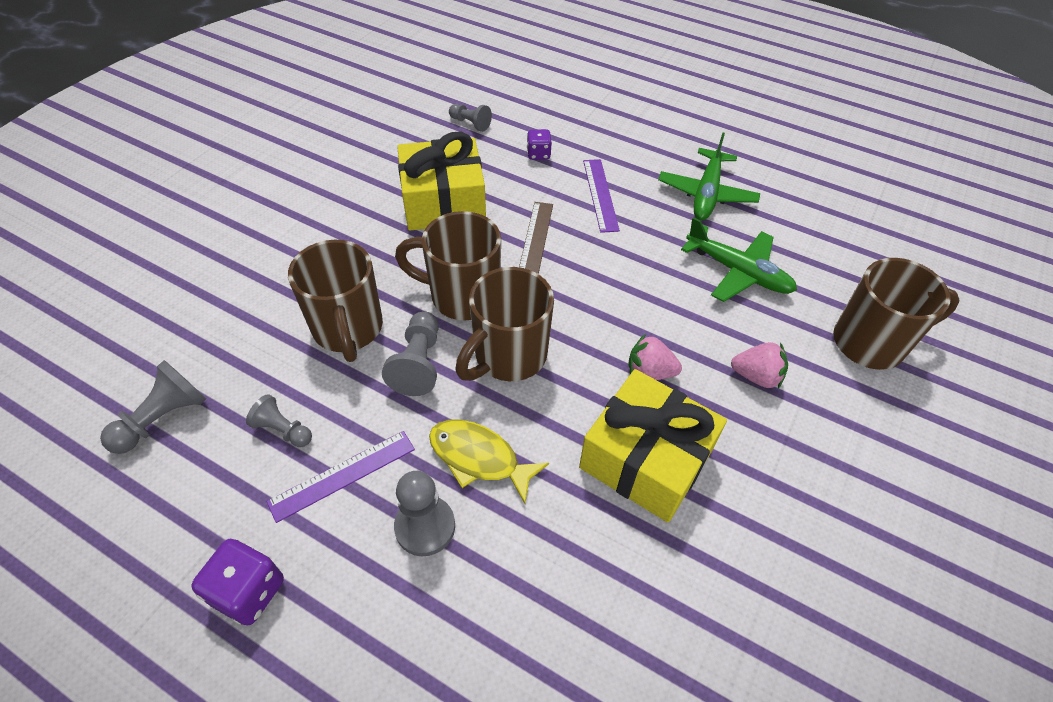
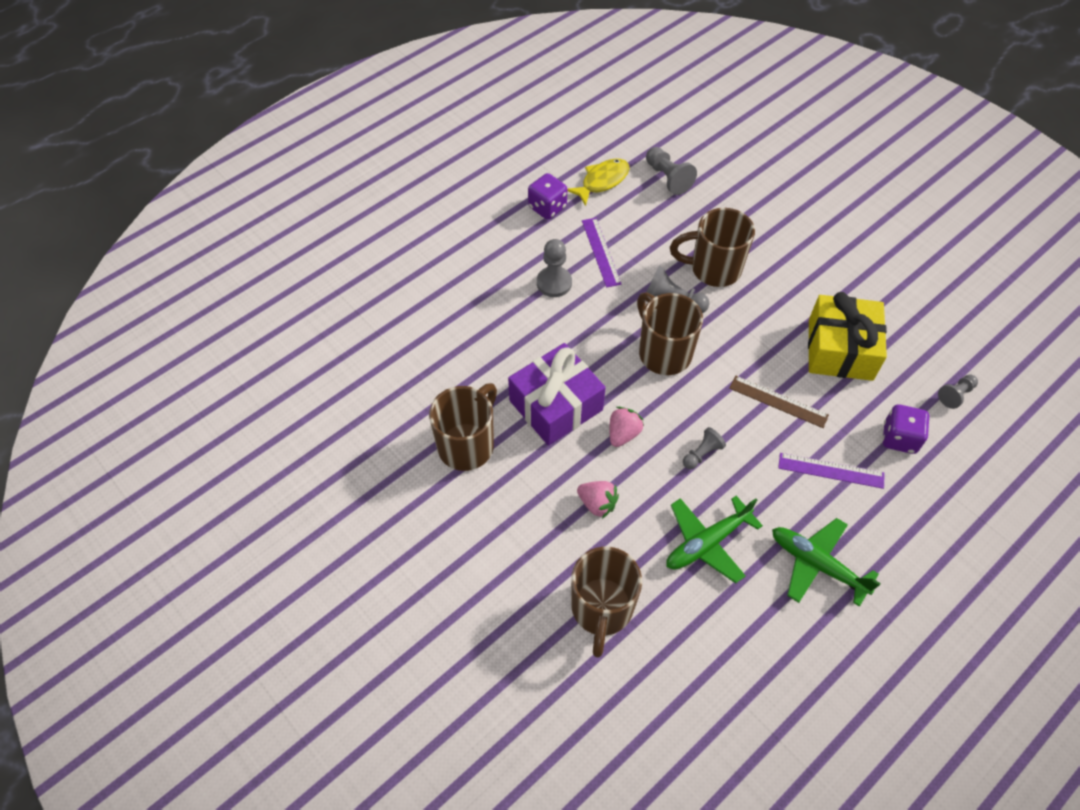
camera: 110 degrees right, 5 degrees up
(283, 430) = (641, 229): grey pawn -> grey pawn (702, 454)
(461, 296) = (728, 338): brown mug -> brown mug (467, 444)
(479, 458) = (588, 317): yellow fish -> yellow fish (602, 181)
(538, 154) = (899, 438): purple dice -> purple dice, size x1.58
(645, 459) = (556, 405): yellow gift -> purple gift
(756, 376) = (597, 504): pink strawberry -> pink strawberry turned 90 degrees counterclockwise

